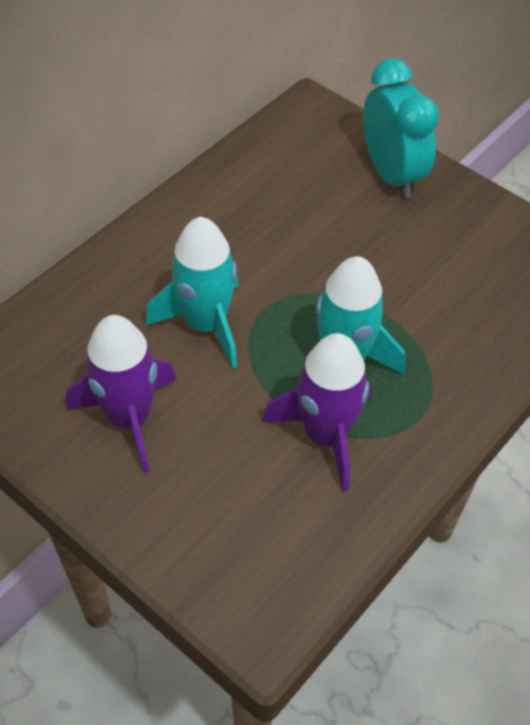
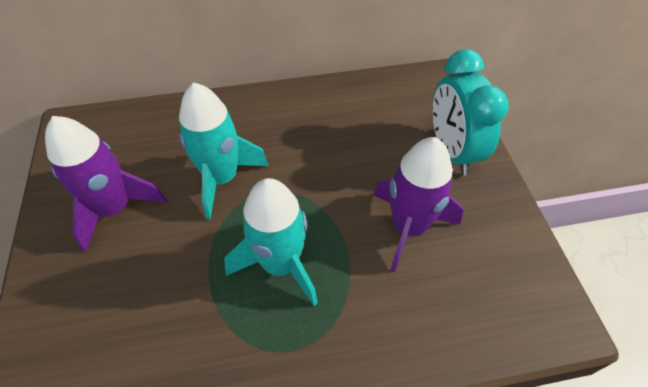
camera: 40 degrees right, 0 degrees up
(325, 434) = (212, 311): purple rocket -> purple rocket (409, 227)
(391, 175) = (452, 151): turquoise clock -> turquoise clock turned 150 degrees clockwise

